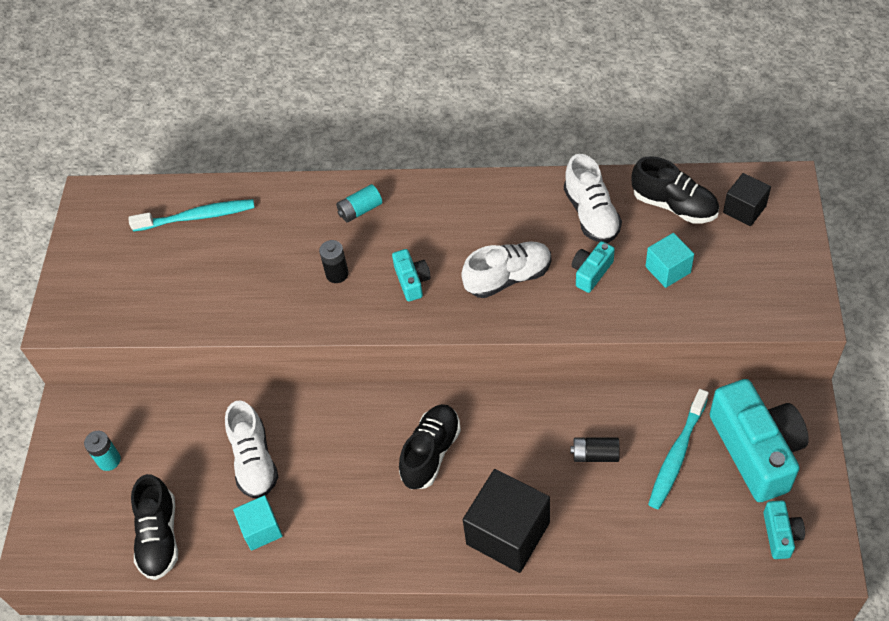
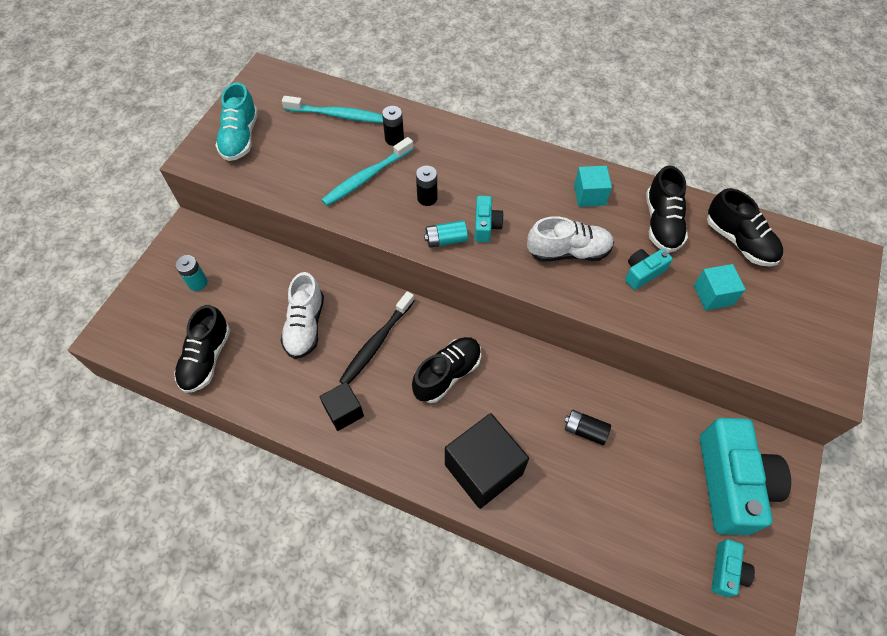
camera: 15 degrees right, 5 degrees up
(98, 280) = (240, 137): none -> turquoise shoe
(261, 529) = (286, 384): turquoise cube -> turquoise cube (589, 195)
(272, 221) = (394, 139): none -> black battery
(340, 449) = (376, 343): none -> black toothbrush
(360, 210) = (467, 153): turquoise battery -> turquoise battery (446, 240)
(591, 214) = (662, 223): white shoe -> black shoe
(677, 455) = (657, 459): turquoise toothbrush -> turquoise toothbrush (366, 177)
(744, 209) = (803, 267): black cube -> black cube (344, 411)

